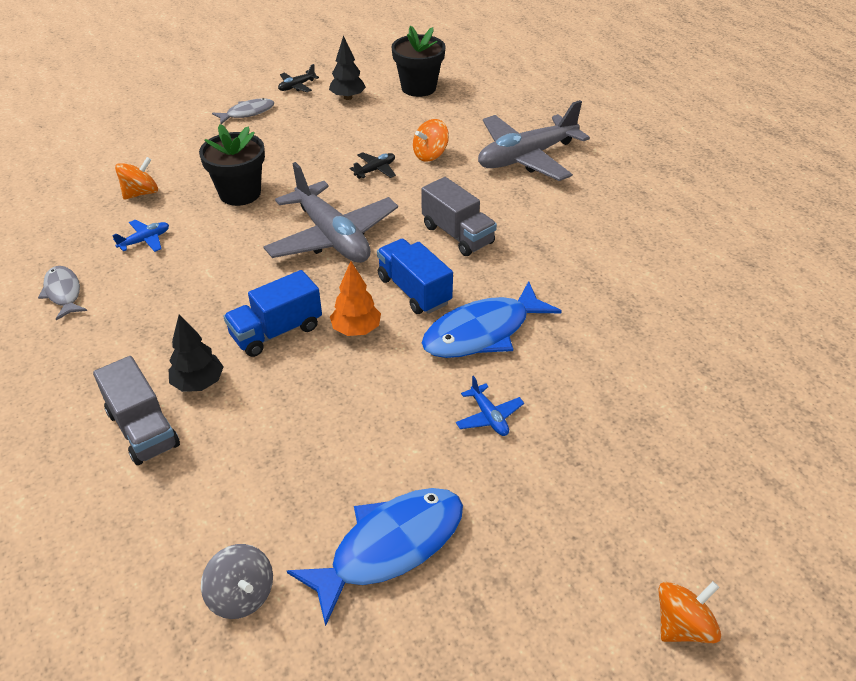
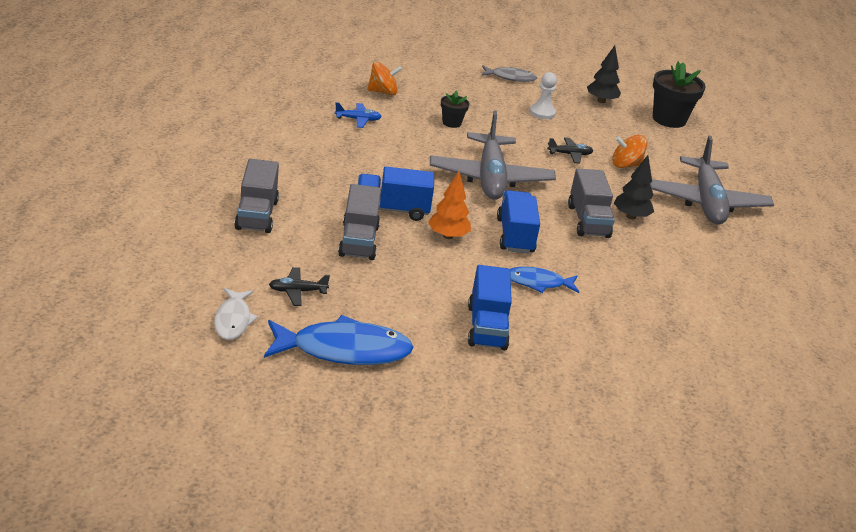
camera: 30 degrees right, 10 degrees down
(63, 293) = (278, 123): grey fish -> none
(198, 383) = (313, 210): black tree -> black tree (631, 216)
(240, 193) = (451, 123): black flower pot -> black flower pot, size x0.53
(241, 595) = (233, 320): grey spinning top -> white fish
(279, 393) = (358, 241): none -> grey truck
(297, 86) = (568, 77): black plane -> black plane (297, 291)
(310, 137) = (542, 113): none -> white pawn
(482, 332) = (538, 283): blue fish -> blue fish, size x0.57
(489, 416) = (486, 327): blue plane -> blue truck
(526, 157) = (706, 202): grey plane -> grey plane turned 90 degrees counterclockwise
(682, 625) = (491, 496): orange spinning top -> none

